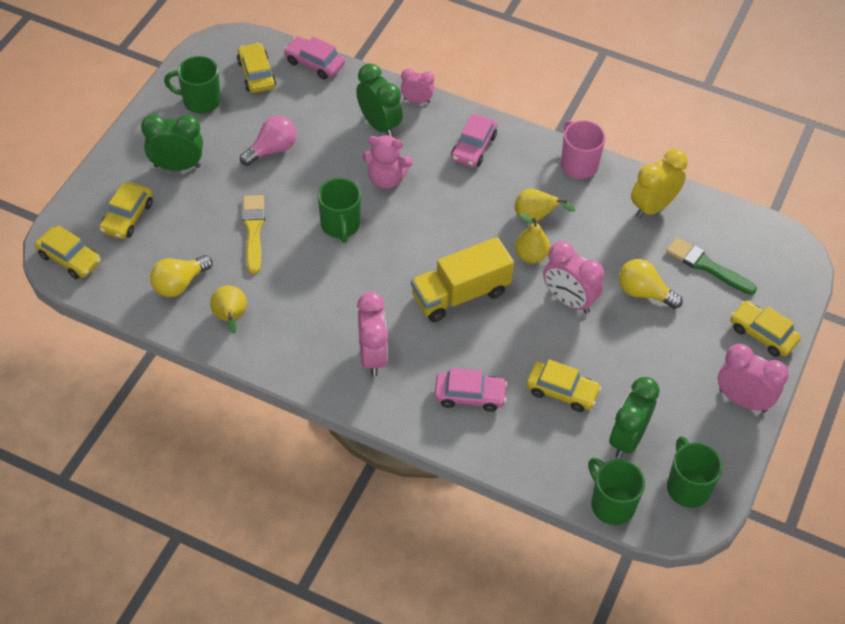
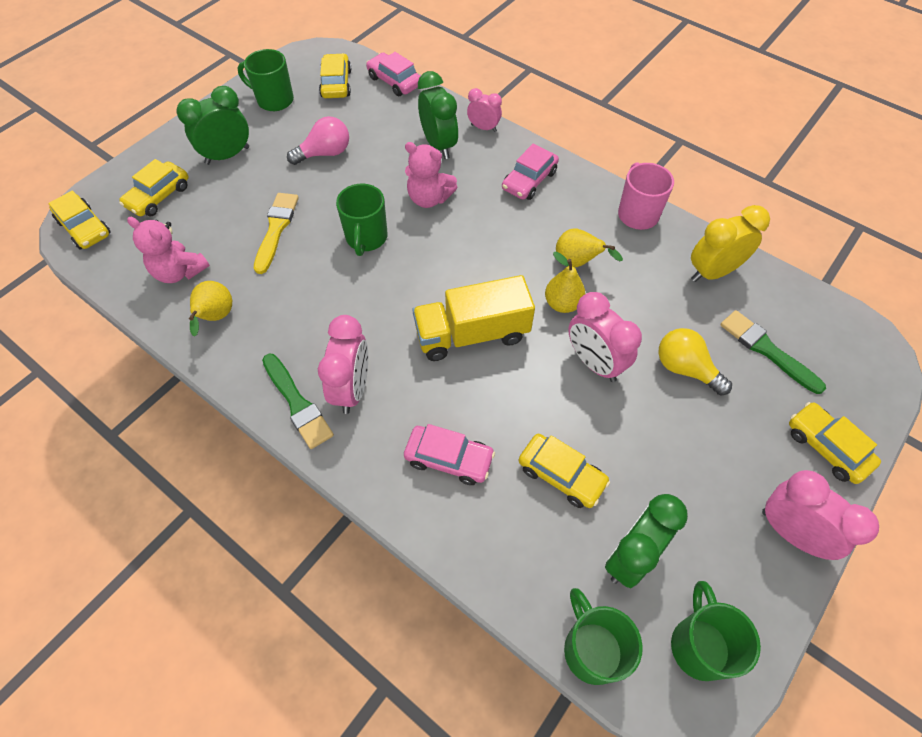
camera: 15 degrees right, 5 degrees up
(177, 166) = (227, 155): green clock -> green clock turned 45 degrees counterclockwise
(179, 284) = (179, 272): yellow light bulb -> pink teddy bear
(330, 376) = (297, 404): none -> green brush

